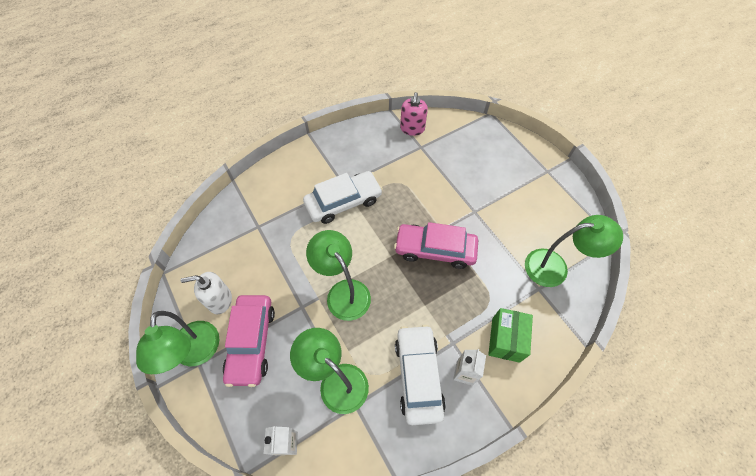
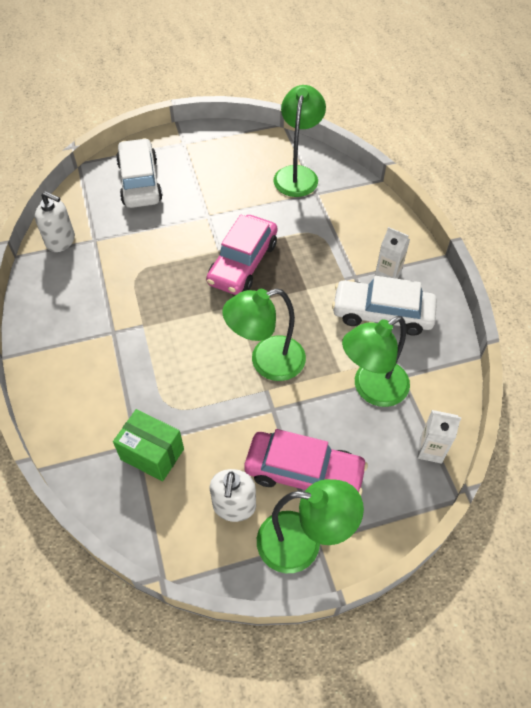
camera: 75 degrees left, 5 degrees down
(343, 202) = (140, 337): white car -> white car (140, 182)
(412, 129) = (61, 241): pink soap dispenser -> white soap dispenser
(505, 339) = (362, 234): green box -> green box (152, 454)

